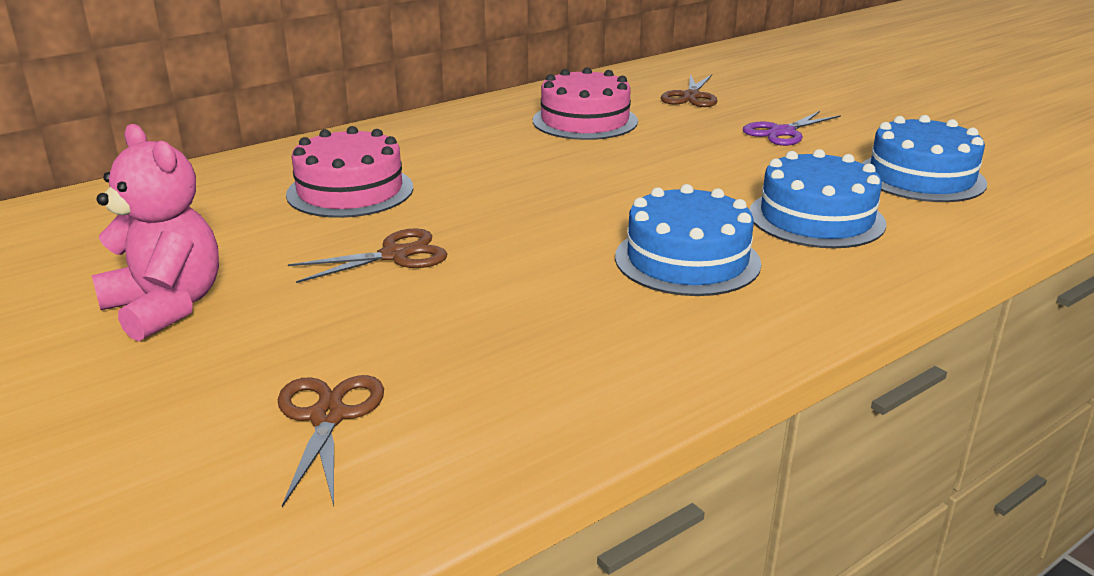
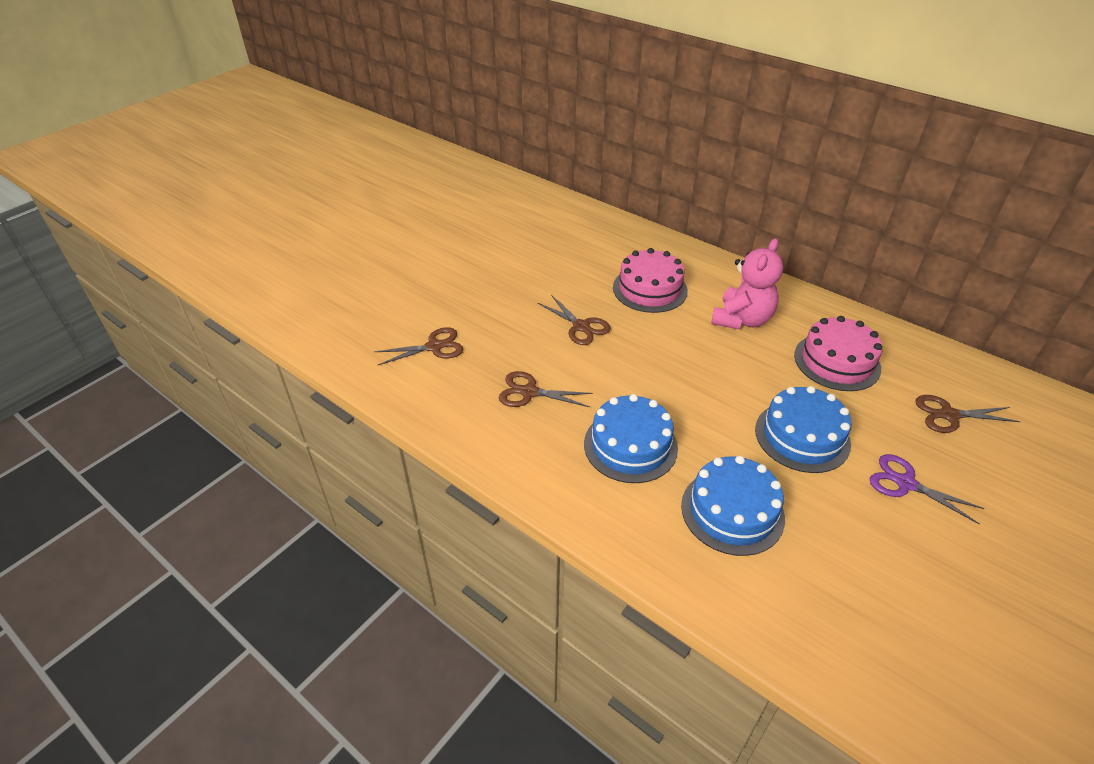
camera: 75 degrees right, 15 degrees up
(166, 307) = (503, 274): pink teddy bear -> pink teddy bear (742, 320)
(532, 324) = (529, 392): none -> brown scissors
(921, 177) = (864, 586): blue cake -> blue cake (802, 436)

